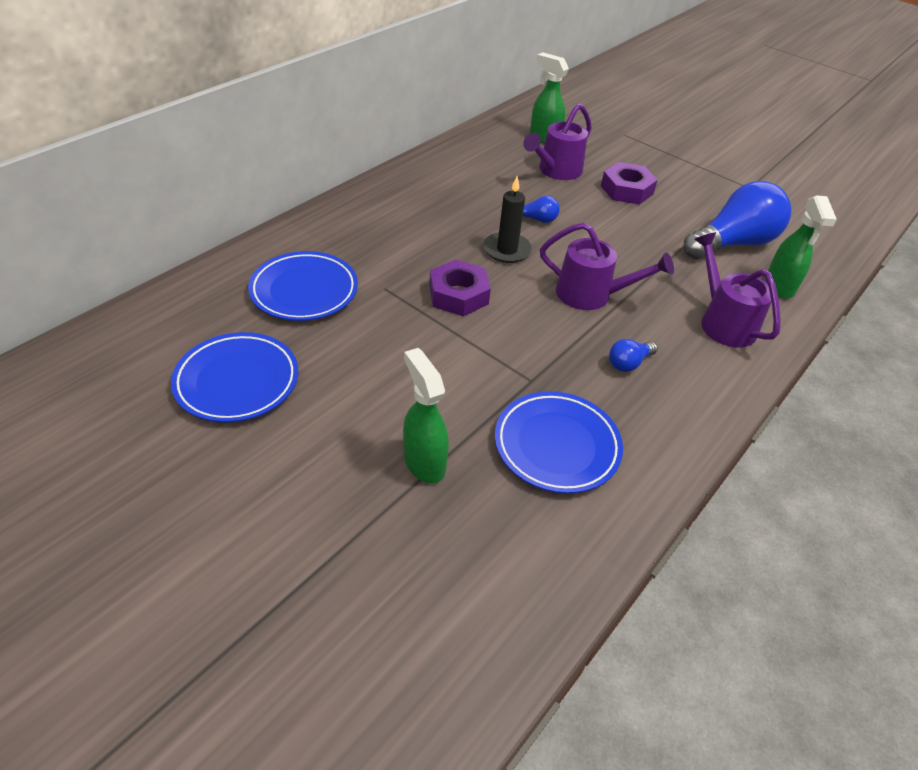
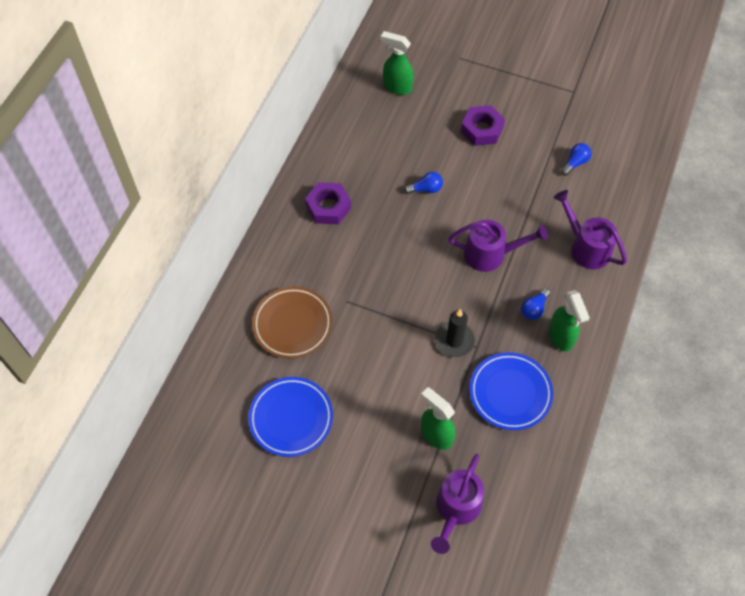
camera: 15 degrees left, 15 degrees up
(304, 291) = (292, 324): blue plate -> brown plate
(458, 295) = (400, 288): purple nut -> purple nut (328, 207)
(507, 250) = (416, 230): black candle -> black candle (454, 340)
(556, 171) = (421, 126): purple watering can -> purple watering can (456, 509)
(733, 243) = (575, 163): blue light bulb -> blue light bulb, size x0.43
(779, 287) = (616, 198): green spray bottle -> green spray bottle (561, 337)

